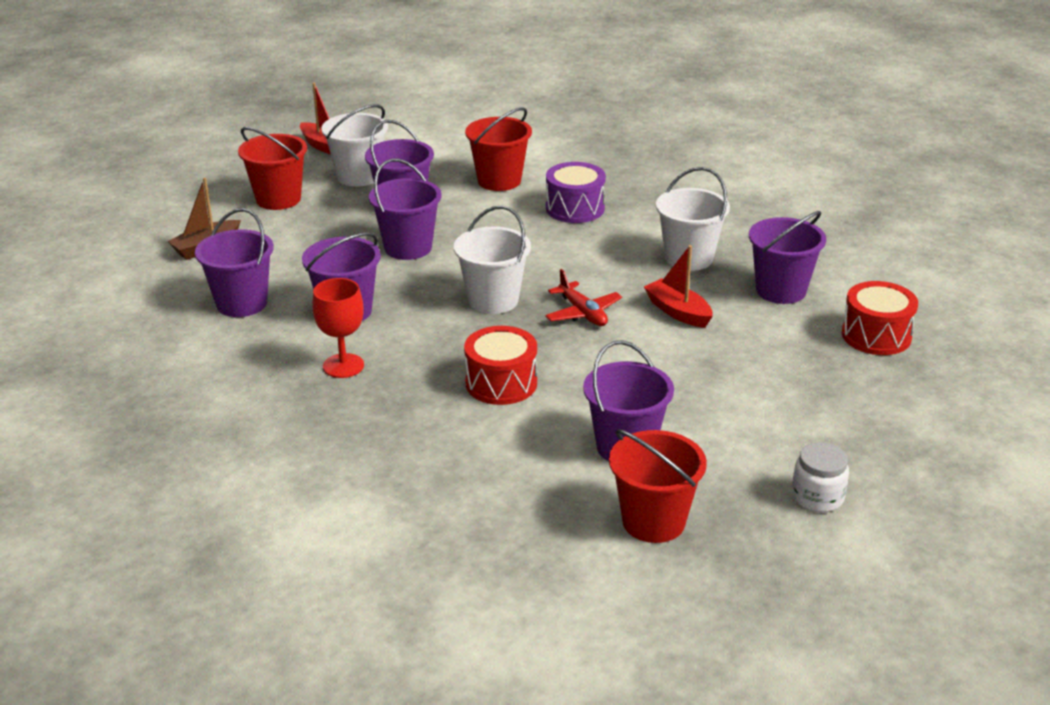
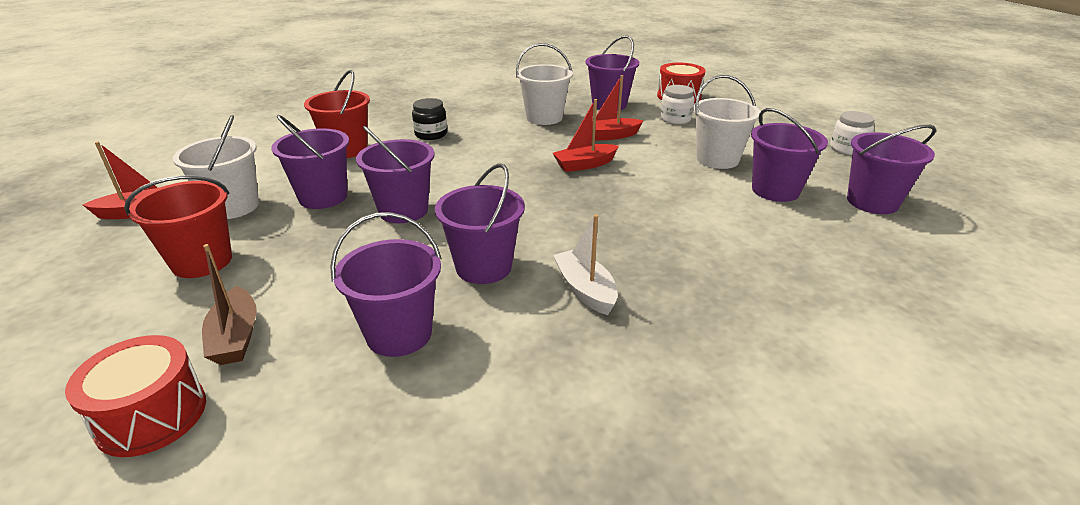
camera: 65 degrees left, 0 degrees up
(343, 366) = (585, 290): red goblet -> white boat
(493, 300) = (534, 193): white bucket -> white bucket (717, 159)
(501, 383) = (664, 217): red drum -> red drum (151, 415)
(575, 208) = (431, 134): purple drum -> black jar
(582, 313) = (584, 165): red plane -> red boat
(653, 521) = (872, 202): red bucket -> purple bucket
(783, 347) = (675, 119): none -> white jar

